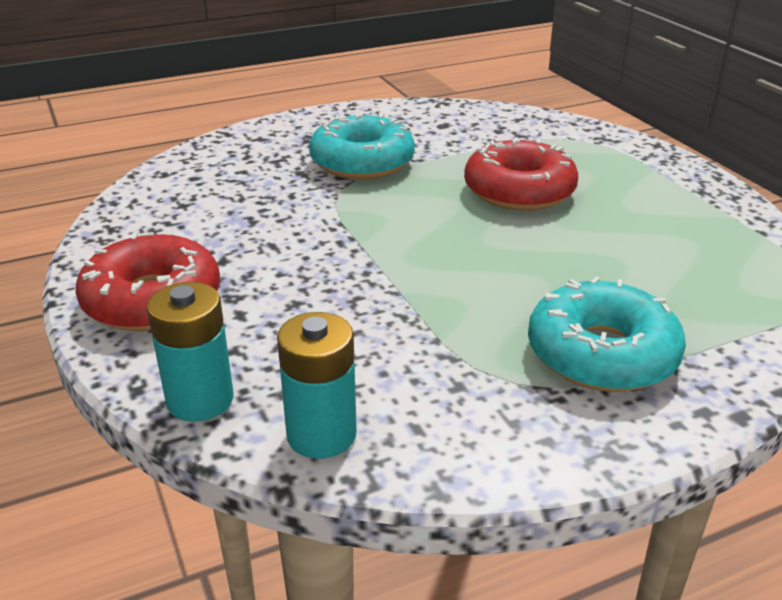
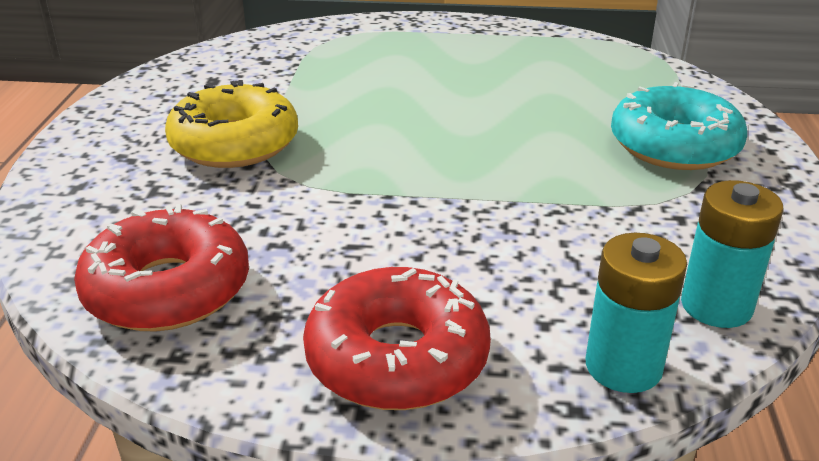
camera: 60 degrees left, 0 degrees up
(362, 162) = (234, 143): turquoise donut -> yellow donut
(519, 191) = (395, 91): red donut -> red donut (167, 289)

